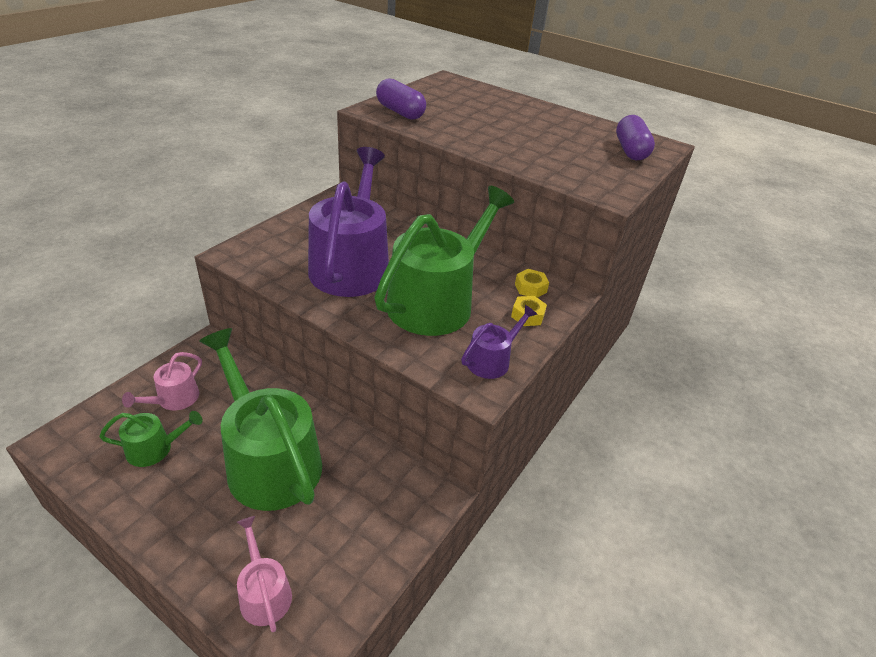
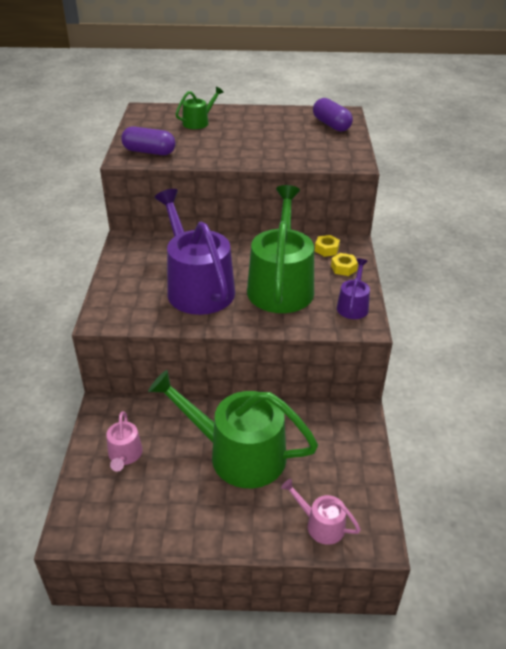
camera: 30 degrees left, 0 degrees up
(155, 449) = (151, 492): green watering can -> green watering can (198, 122)

